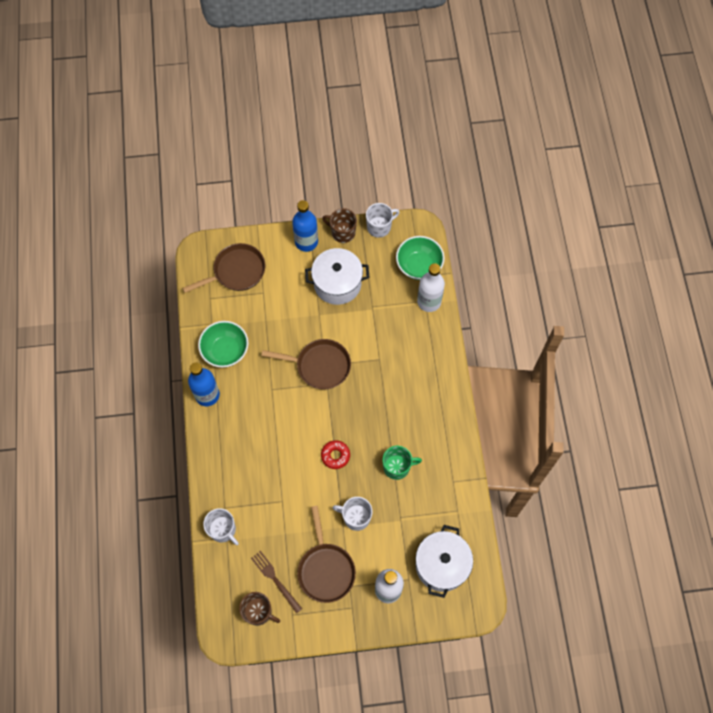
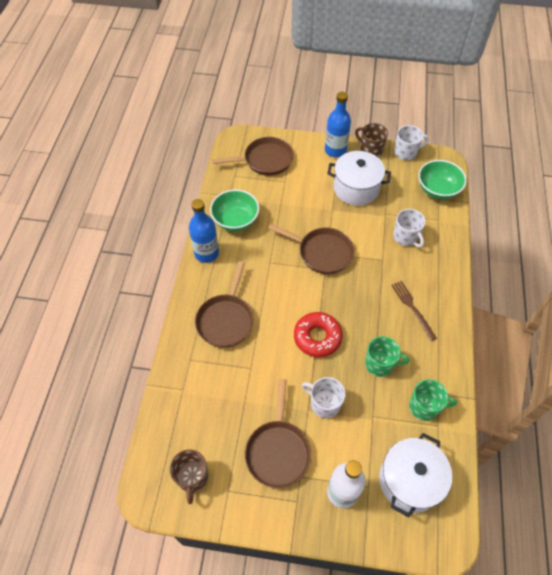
camera: 15 degrees right, 10 degrees down
(223, 530) = (181, 381): white mug -> white mug (406, 237)
(246, 460) = (226, 319): none -> brown pan
(258, 612) = (192, 477): brown mug -> brown mug turned 45 degrees clockwise
(275, 580) = (220, 447): brown fork -> brown fork (412, 308)
(335, 455) = (317, 337): red donut -> red donut, size x1.56
(429, 301) = (442, 221): white bottle -> none
(443, 497) = (424, 407): none -> green mug

